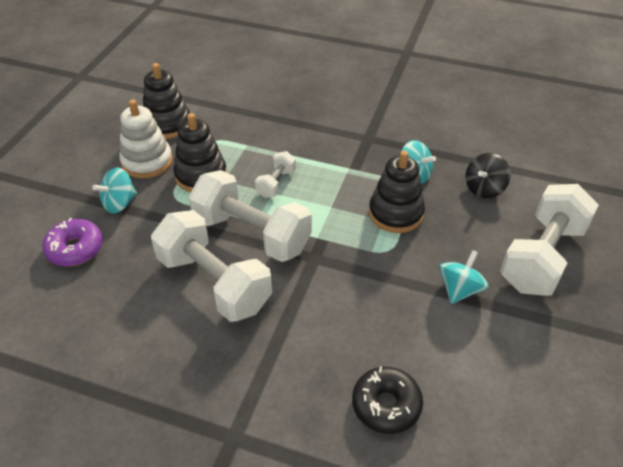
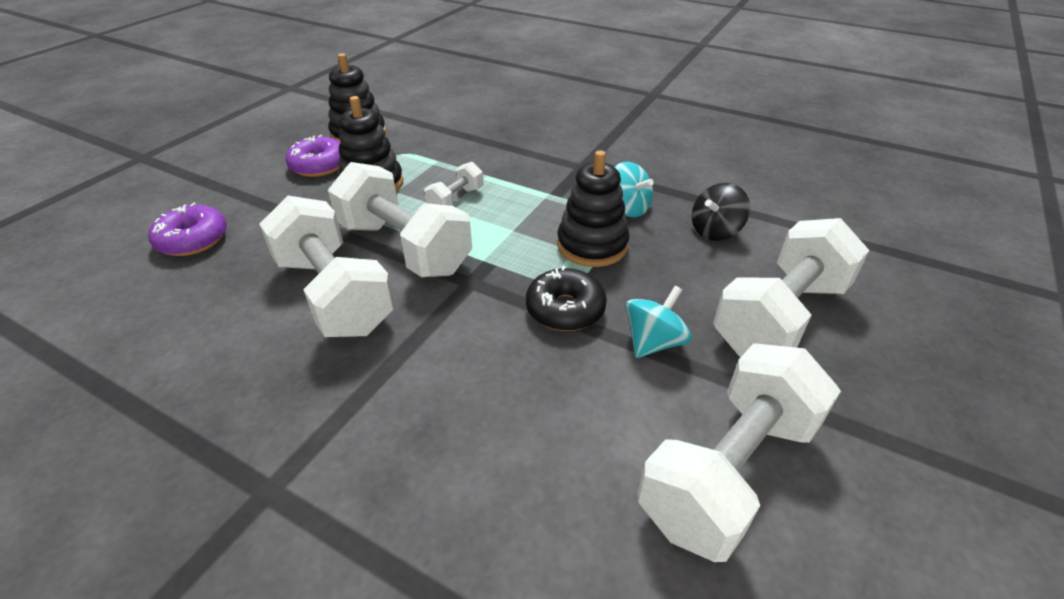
camera: 10 degrees right, 5 degrees down
(119, 203) = (267, 201): turquoise spinning top -> none
(147, 162) = (319, 165): white stacking toy -> purple donut
(386, 405) = (502, 480): black donut -> black donut (565, 309)
(527, 375) = (728, 471): none -> white dumbbell

